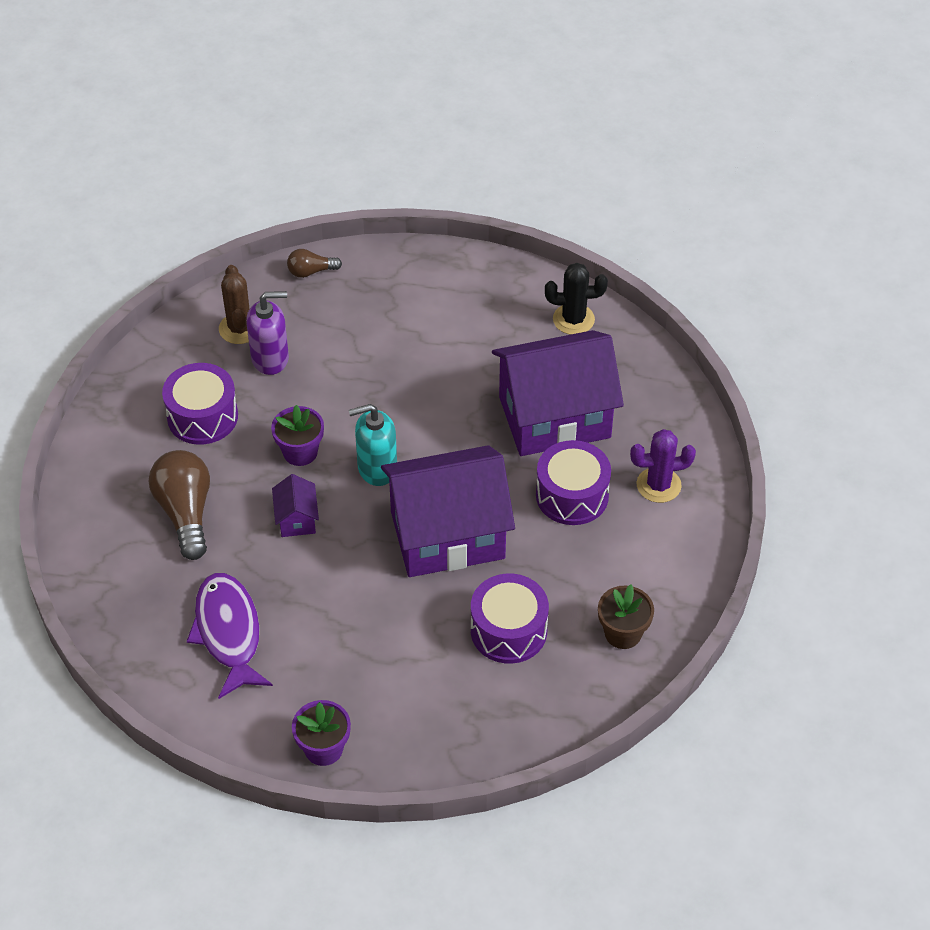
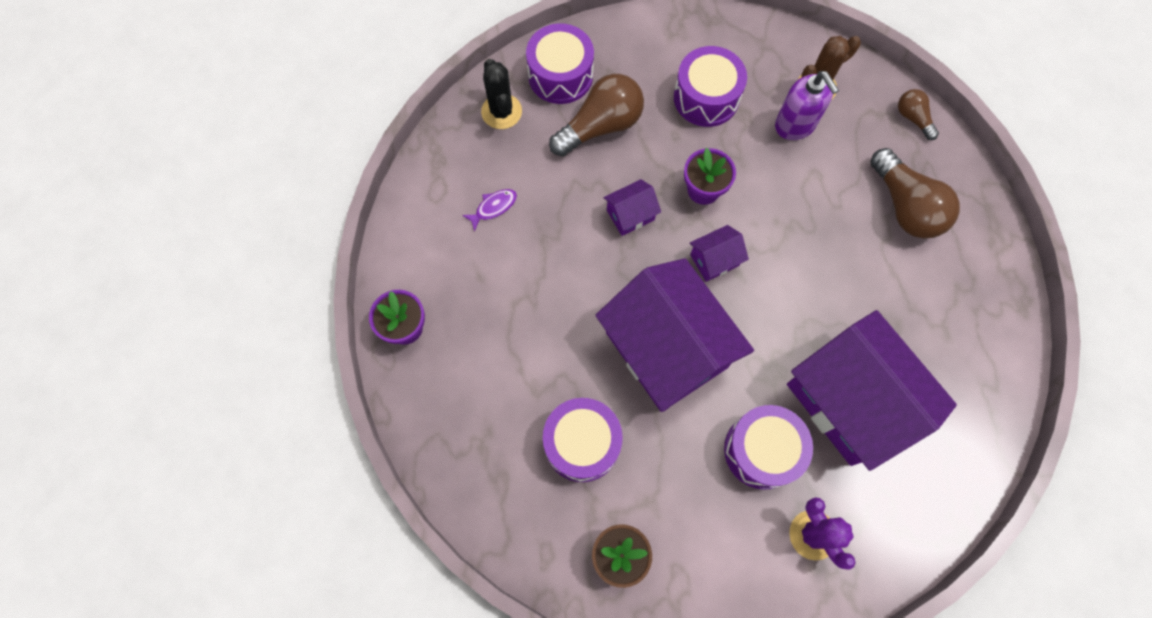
camera: 70 degrees right, 20 degrees up
(107, 529) = (560, 75): none -> purple drum
(229, 632) = (493, 207): purple fish -> purple fish, size x0.45
(377, 468) = (714, 260): turquoise soap dispenser -> purple house
(394, 310) = (905, 206): none -> brown light bulb
(573, 319) = (983, 377): black cactus -> black cactus (501, 112)

